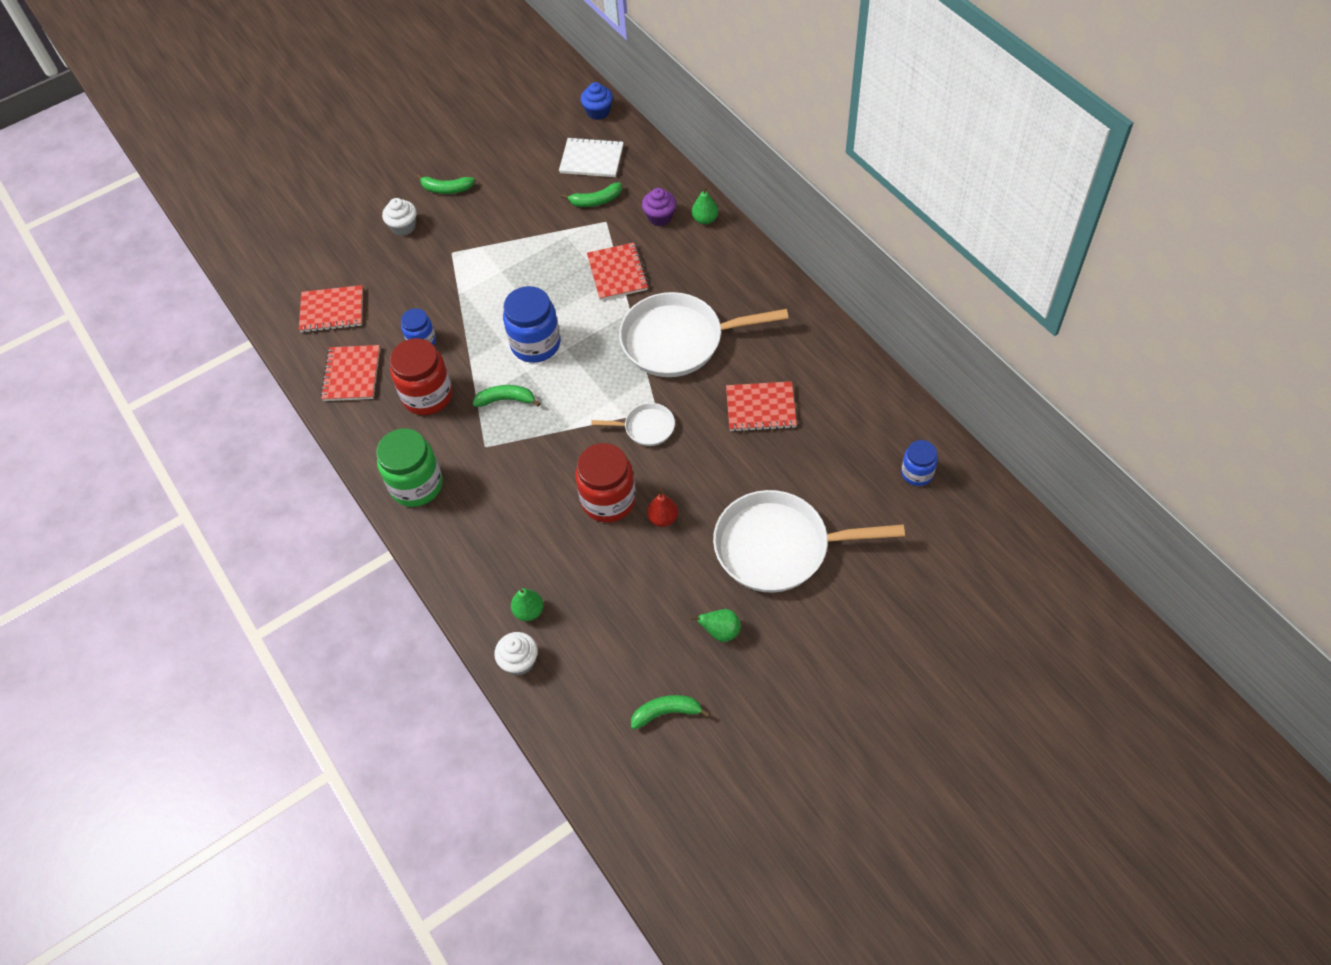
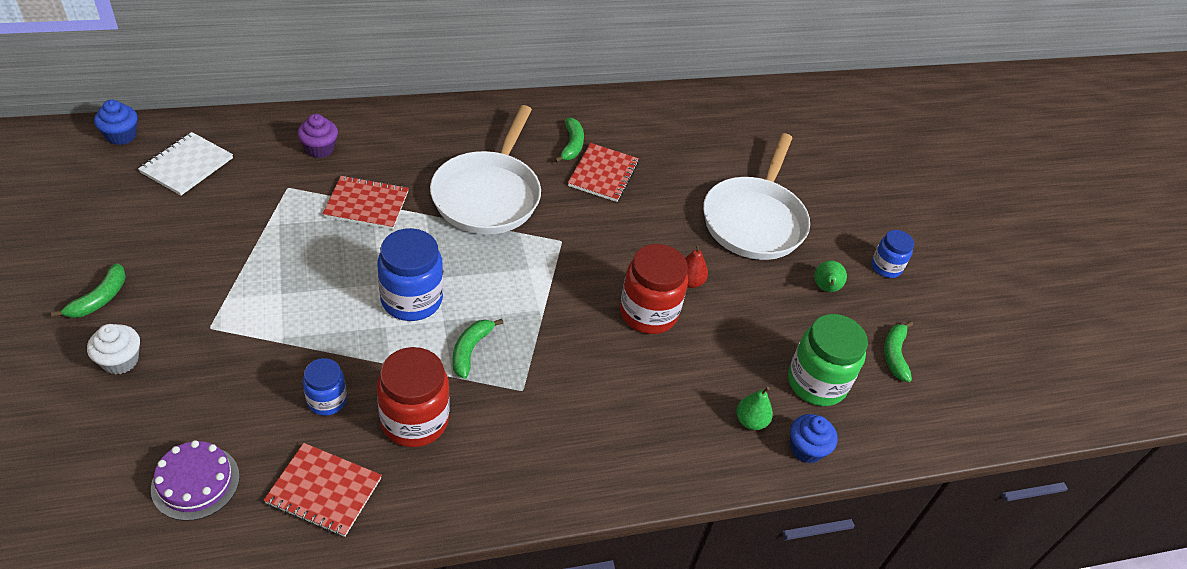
camera: 80 degrees left, 10 degrees down
(332, 310) = (195, 482): red notebook -> purple cake
(416, 485) = (539, 472): green jar -> green jar (816, 383)
(519, 661) = (806, 449): white cupcake -> blue cupcake
(596, 201) = (251, 184): green banana -> green banana (571, 145)
(646, 427) = (578, 255): white pan -> none
(705, 219) = (352, 122): green pear -> none
(917, 473) = (721, 118): blue jar -> blue jar (886, 267)

